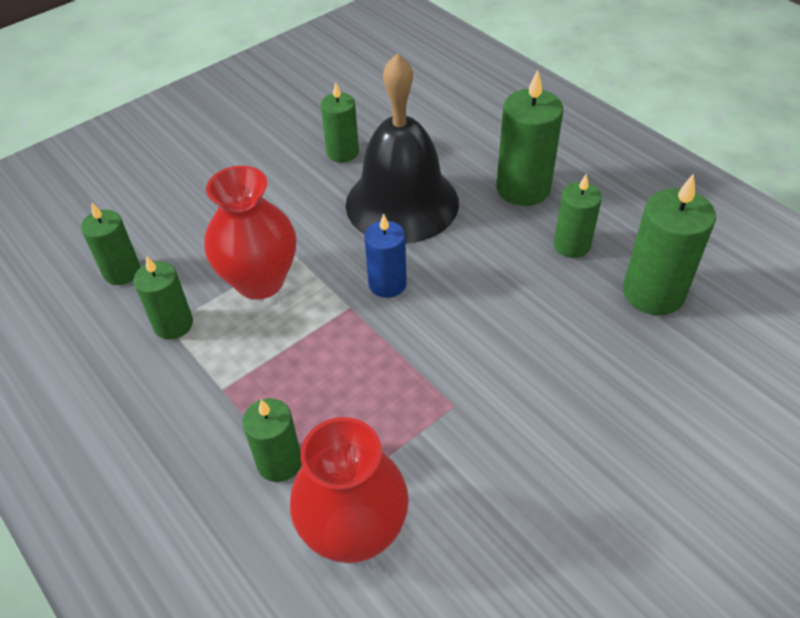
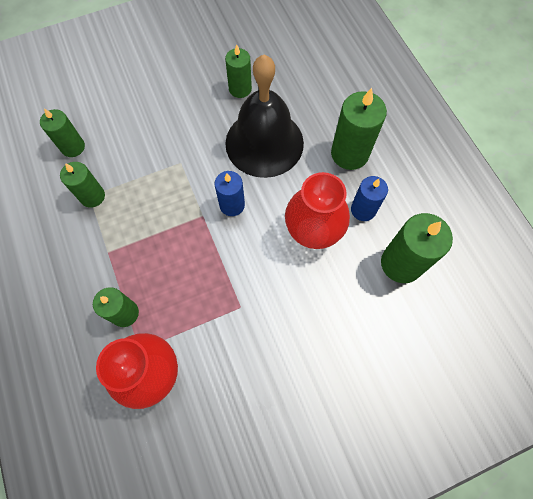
camera: 15 degrees right, 20 degrees up
(260, 281) = (154, 179): red vase -> red vase (313, 232)
(571, 245) = (363, 210): green candle -> blue candle

